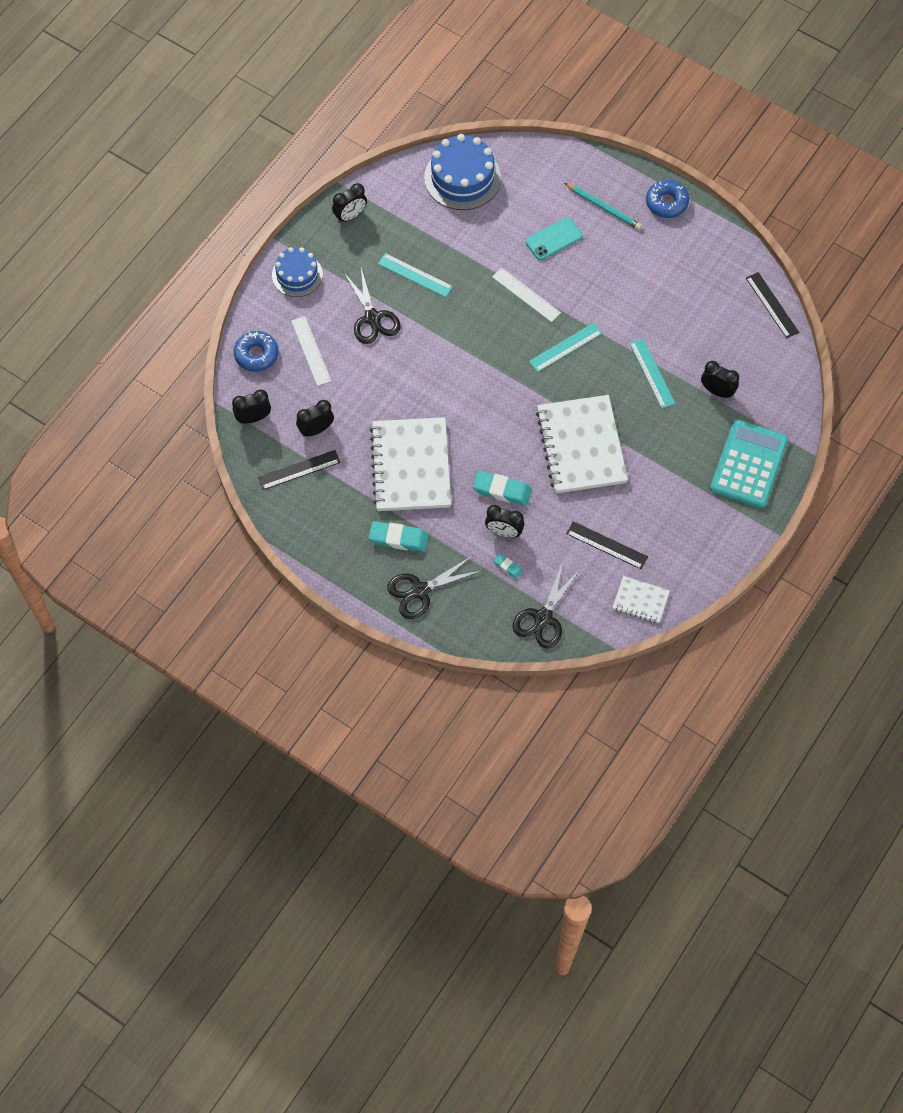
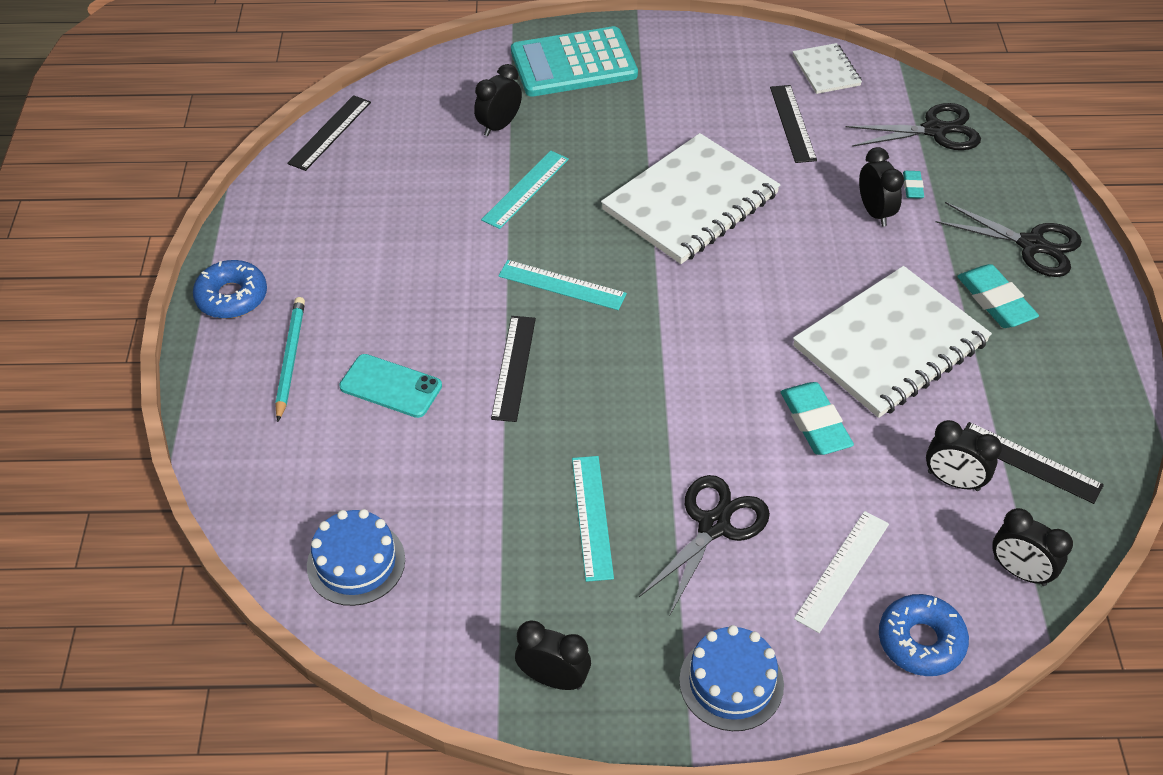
camera: 125 degrees left, 15 degrees down
(462, 177) = (356, 562): blue cake -> blue cake, size x0.65
(502, 490) = (825, 241): turquoise eraser -> turquoise eraser (815, 423)
(526, 294) = (513, 367): white ruler -> black ruler
(717, 391) = (499, 126): black clock -> black clock turned 45 degrees clockwise

